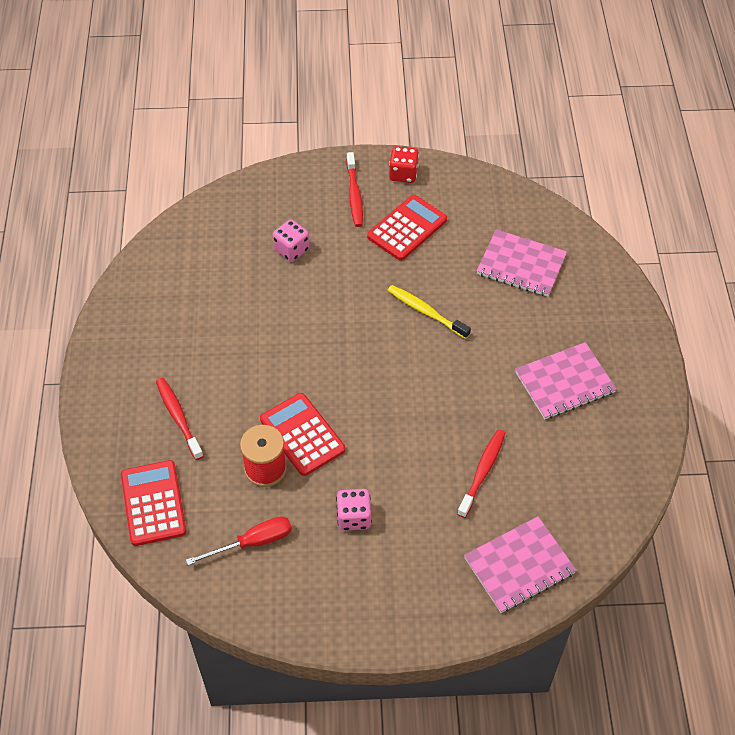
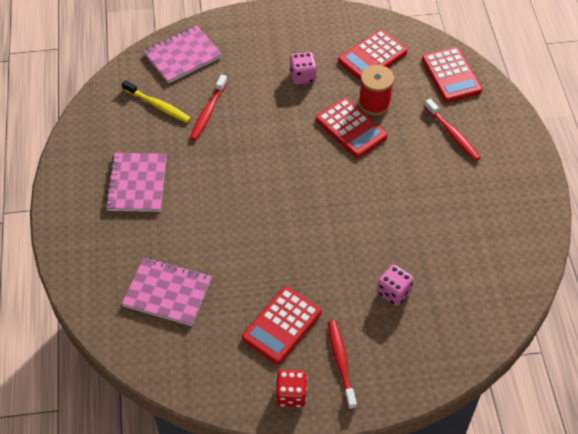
camera: 175 degrees right, 0 degrees up
(253, 542) = (372, 57): red screwdriver -> red calculator
(426, 312) = (258, 237): yellow toothbrush -> yellow toothbrush (158, 105)
(564, 382) = (137, 183): pink notebook -> pink notebook turned 60 degrees counterclockwise

